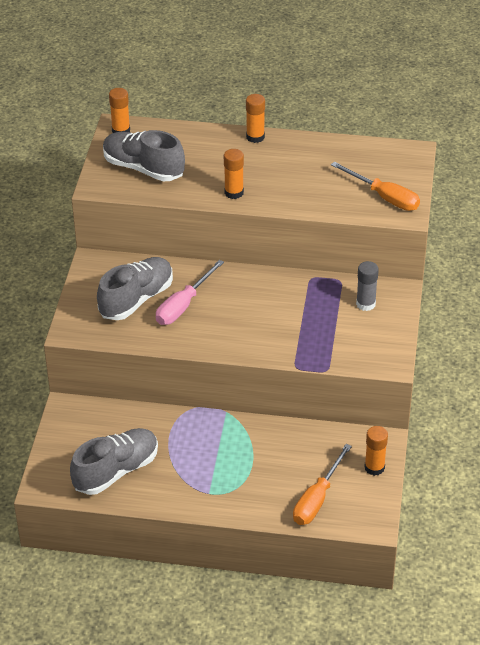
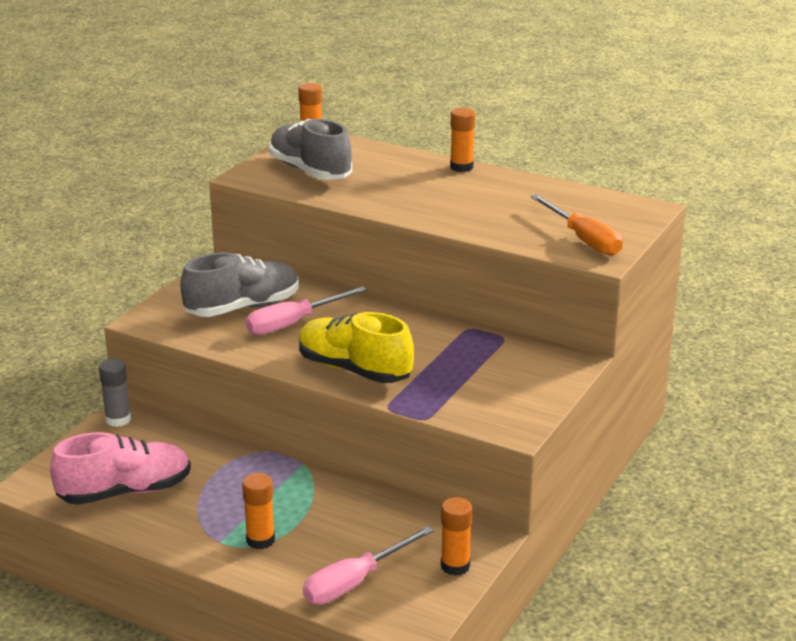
camera: 20 degrees right, 15 degrees down
(116, 471) = (125, 492): grey shoe -> pink shoe
(234, 193) = (398, 206): orange glue stick -> orange glue stick (260, 540)
(253, 339) = (354, 370): none -> yellow shoe
(317, 499) = (355, 582): orange screwdriver -> pink screwdriver
(365, 304) = (521, 365): grey glue stick -> grey glue stick (118, 419)

